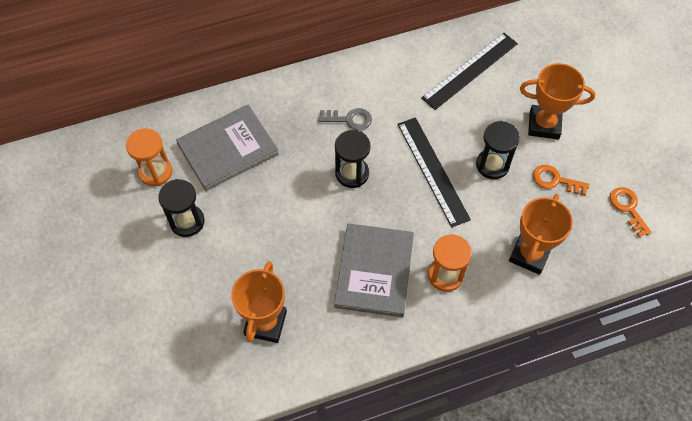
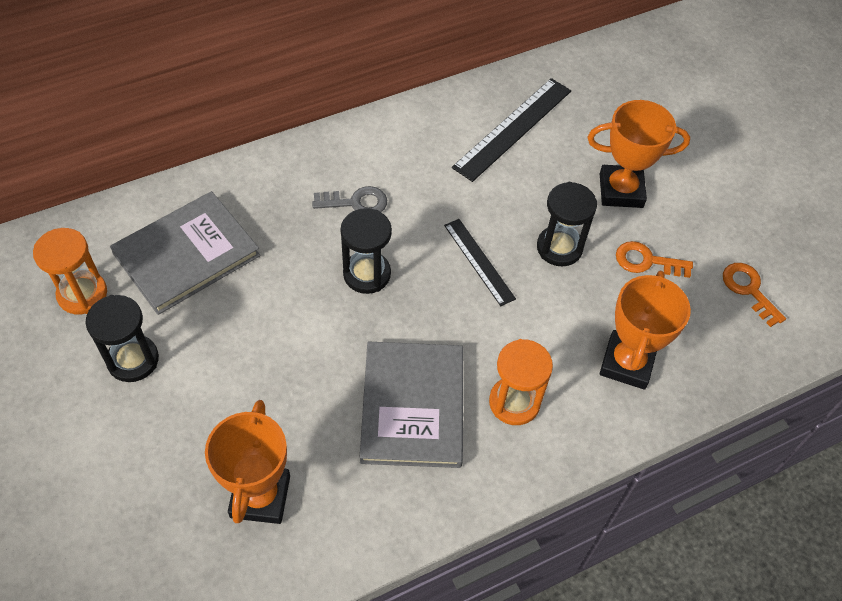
camera: 10 degrees left, 5 degrees down
(433, 170) = (479, 261): black ruler -> black ruler, size x0.62

